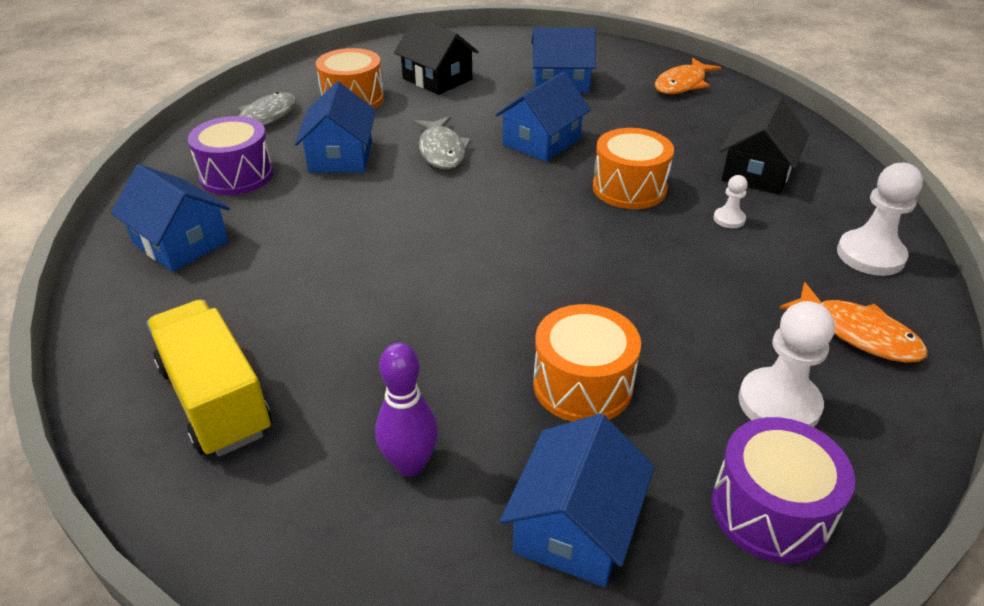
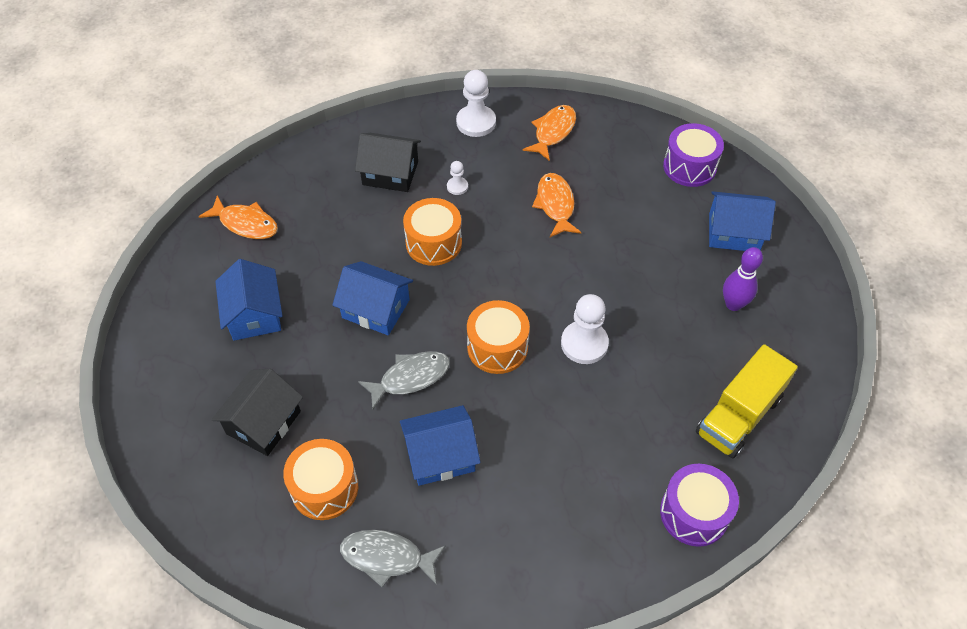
camera: 105 degrees left, 15 degrees up
(181, 242) = (606, 523): blue house -> none
(236, 175) = (497, 530): purple drum -> purple drum (694, 513)
(582, 385) = (644, 242): orange drum -> orange drum (497, 347)
(683, 302) = (555, 205): none -> orange fish
(779, 403) = (621, 163): white pawn -> white pawn (584, 343)

